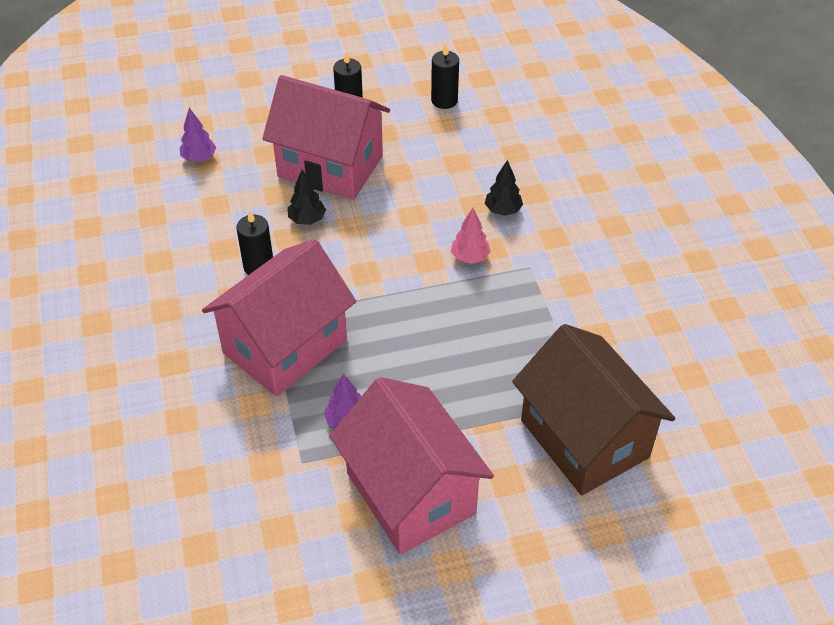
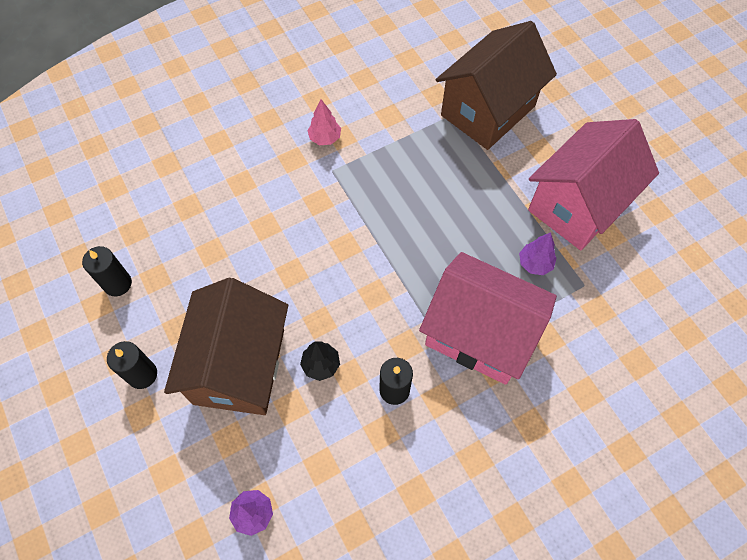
camera: 105 degrees left, 15 degrees up
(330, 166) = (239, 366): pink house -> brown house
(470, 257) = (333, 215): pink tree -> pink tree (325, 138)
(503, 210) = (269, 202): black tree -> none

